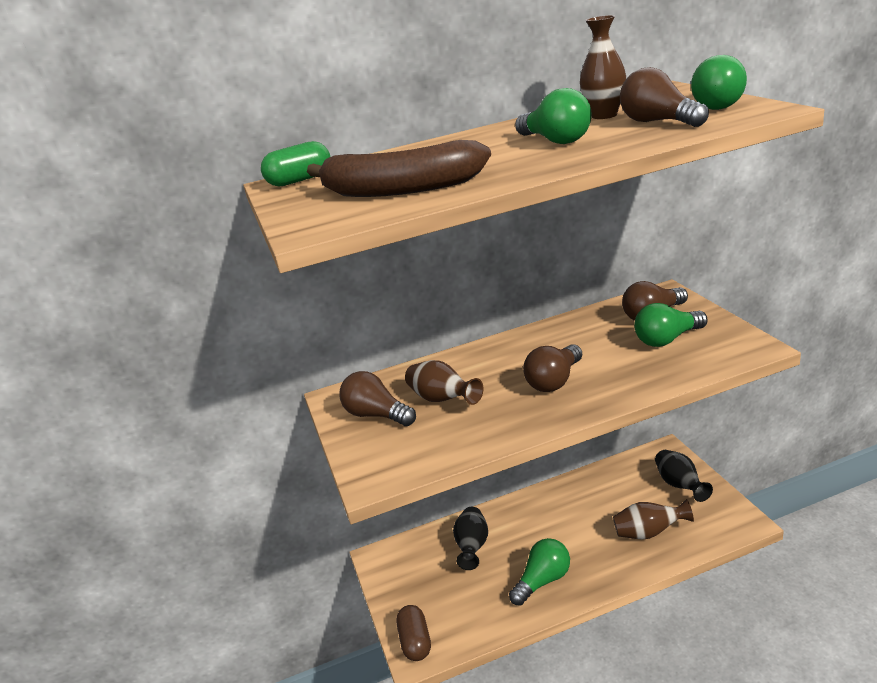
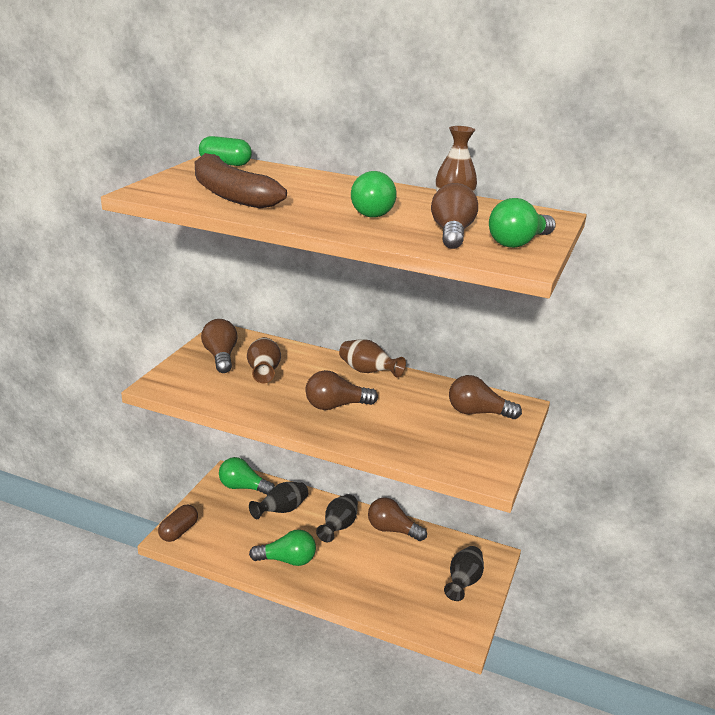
camera: 35 degrees right, 0 degrees up
(536, 522) = (338, 527): none -> black vase
(576, 490) = (392, 530): none -> brown light bulb
(649, 532) = (392, 590): brown vase -> brown vase (368, 372)
(667, 339) = (450, 432): green light bulb -> green light bulb (243, 487)

